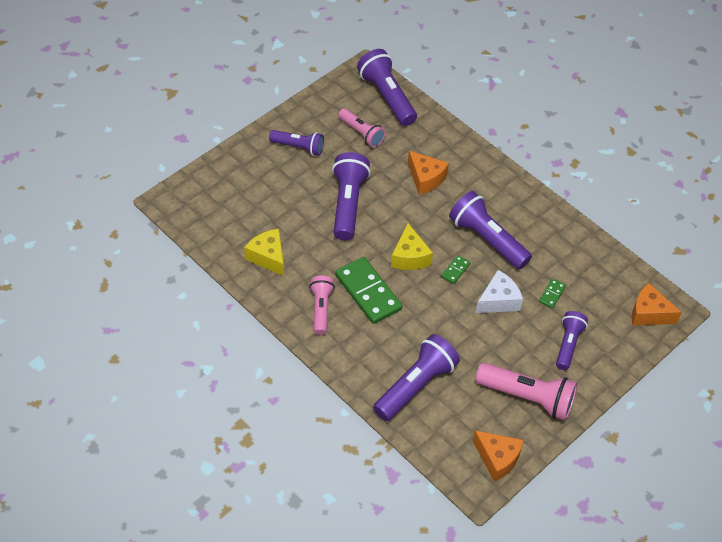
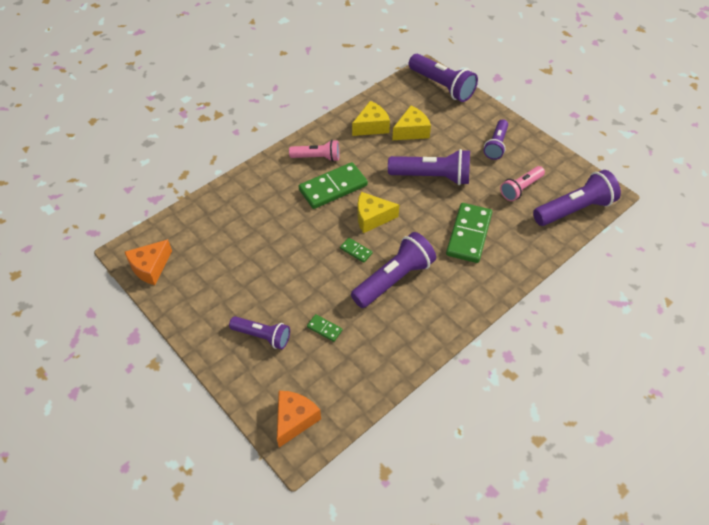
camera: 95 degrees right, 0 degrees up
(276, 219) = (411, 131): none -> yellow cheese
(416, 385) = (233, 215): purple flashlight -> purple flashlight (442, 86)
(425, 178) = (469, 234): orange cheese -> green domino
(498, 300) = (319, 282): white cheese -> none
(528, 398) = (207, 296): pink flashlight -> none

